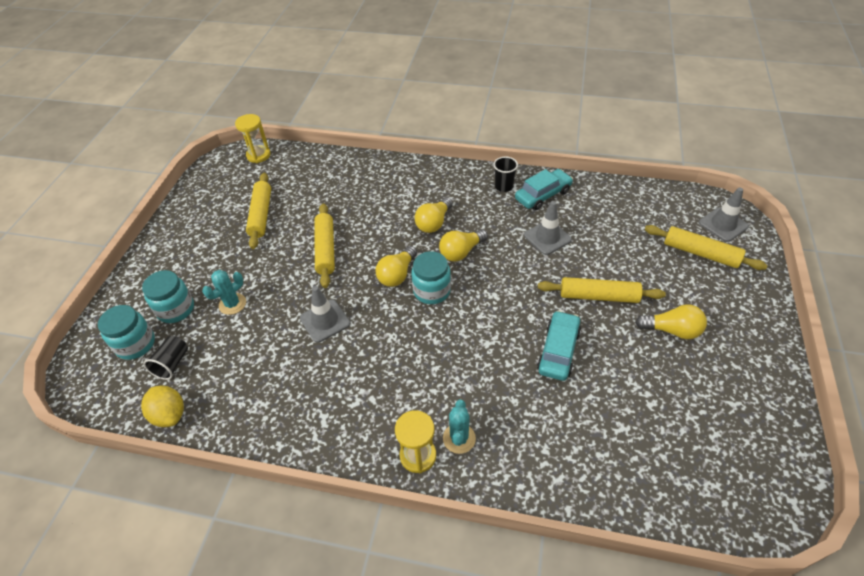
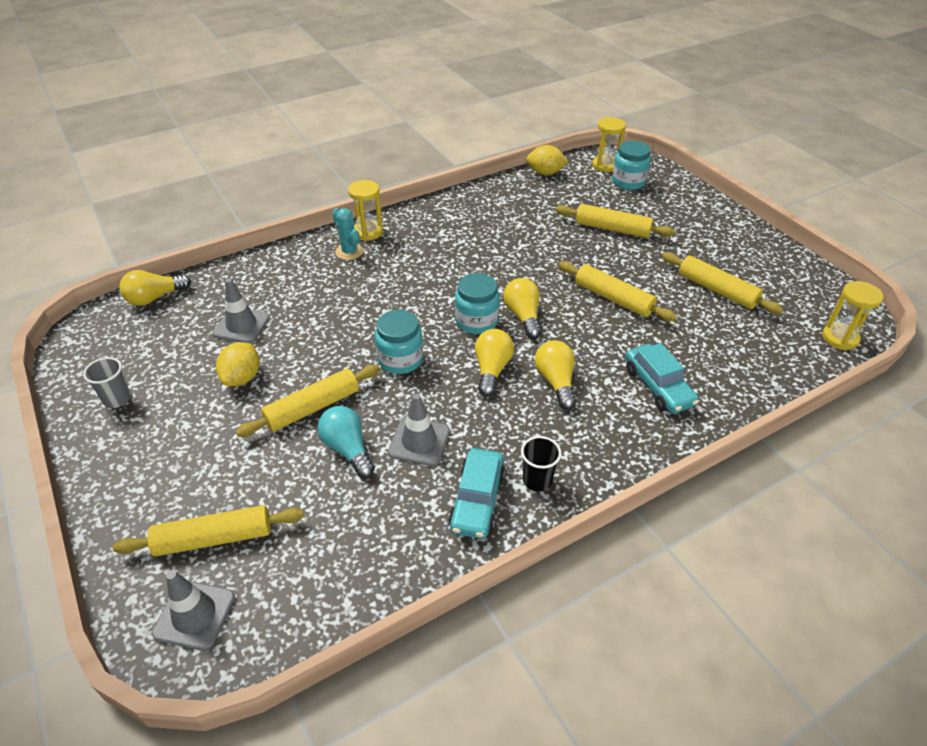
camera: 135 degrees right, 5 degrees down
(112, 381) = (605, 165): none -> yellow hourglass
(172, 364) = (588, 187): black cup -> none
(176, 309) = (642, 206): turquoise jar -> turquoise jar (400, 360)
(232, 304) = (612, 229): turquoise cactus -> yellow rolling pin
(325, 321) = (530, 256): grey traffic cone -> grey traffic cone (241, 325)
(558, 351) = (318, 339): turquoise car -> turquoise car (658, 386)
(593, 257) = (348, 449): none -> turquoise light bulb
(638, 352) = (242, 378): none -> yellow lemon
(672, 330) = (215, 416): yellow light bulb -> yellow light bulb (155, 298)
(750, 394) = (117, 399): none -> grey cup

